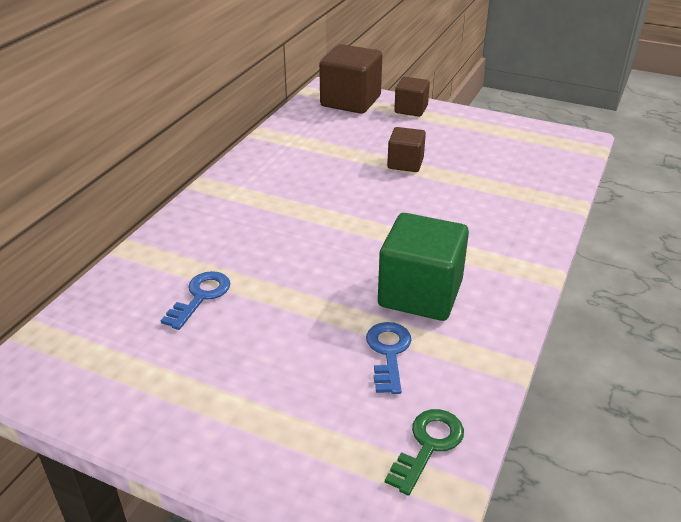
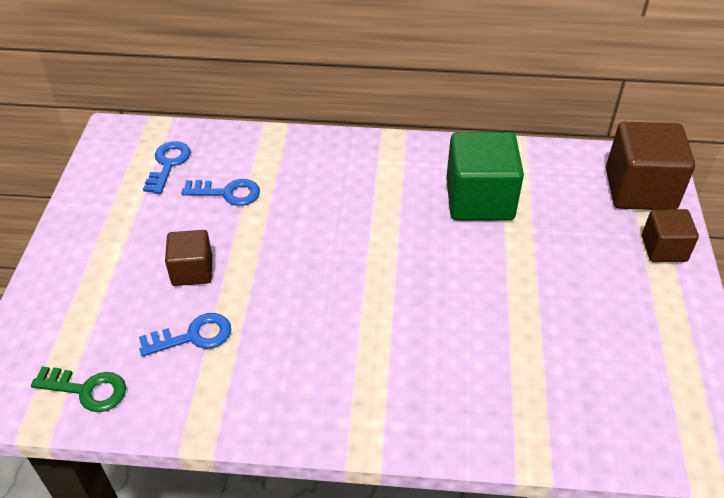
camera: 70 degrees right, 10 degrees up
(116, 334) = (168, 164): none -> blue key
(405, 163) = (526, 273): brown cube -> brown cube (192, 271)
(420, 294) = (286, 341): green cube -> green cube (479, 200)

